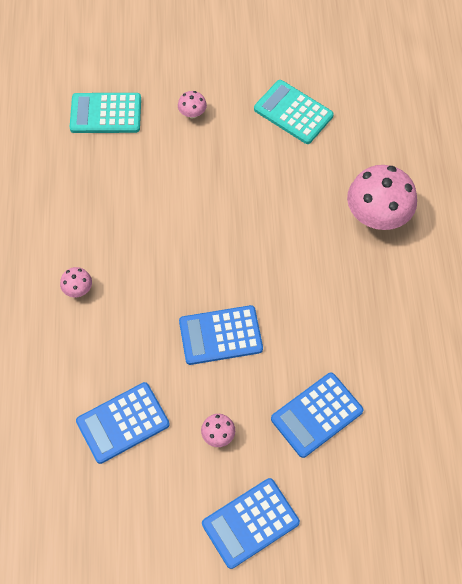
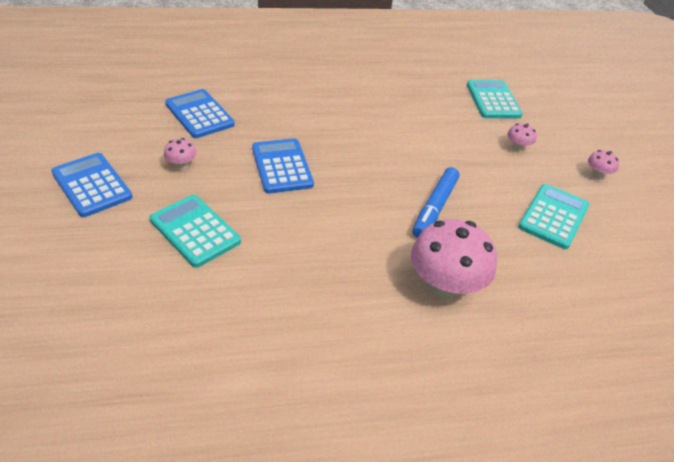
camera: 80 degrees right, 20 degrees down
(78, 289) = (320, 91): pink mushroom -> pink mushroom (597, 175)
(282, 205) = (434, 208): none -> blue marker
(316, 415) = (195, 231): blue calculator -> turquoise calculator

